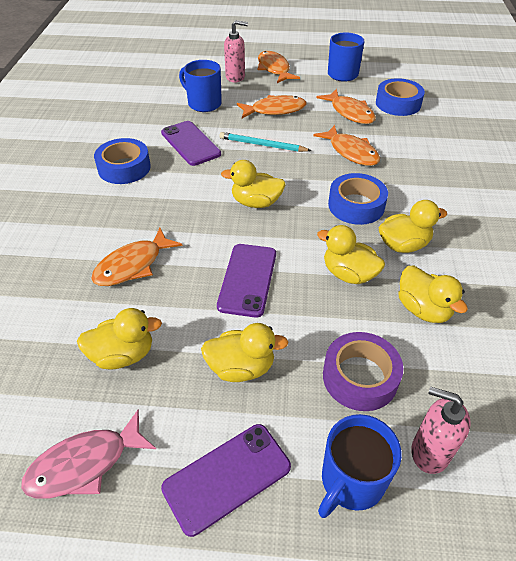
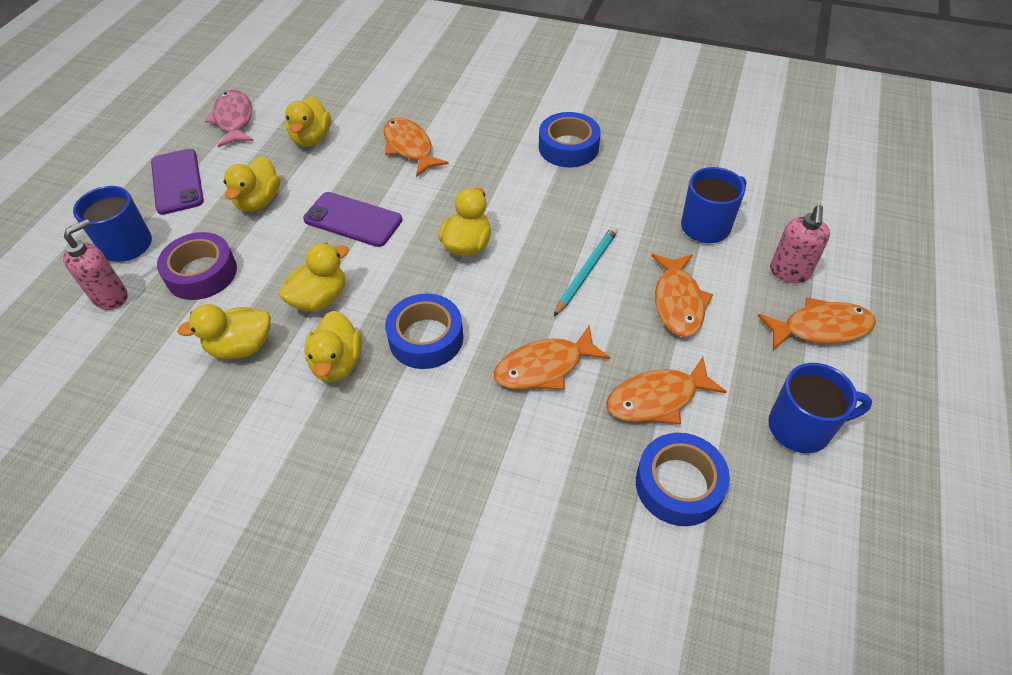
camera: 105 degrees right, 5 degrees up
(190, 143) = (606, 203): purple phone -> none

